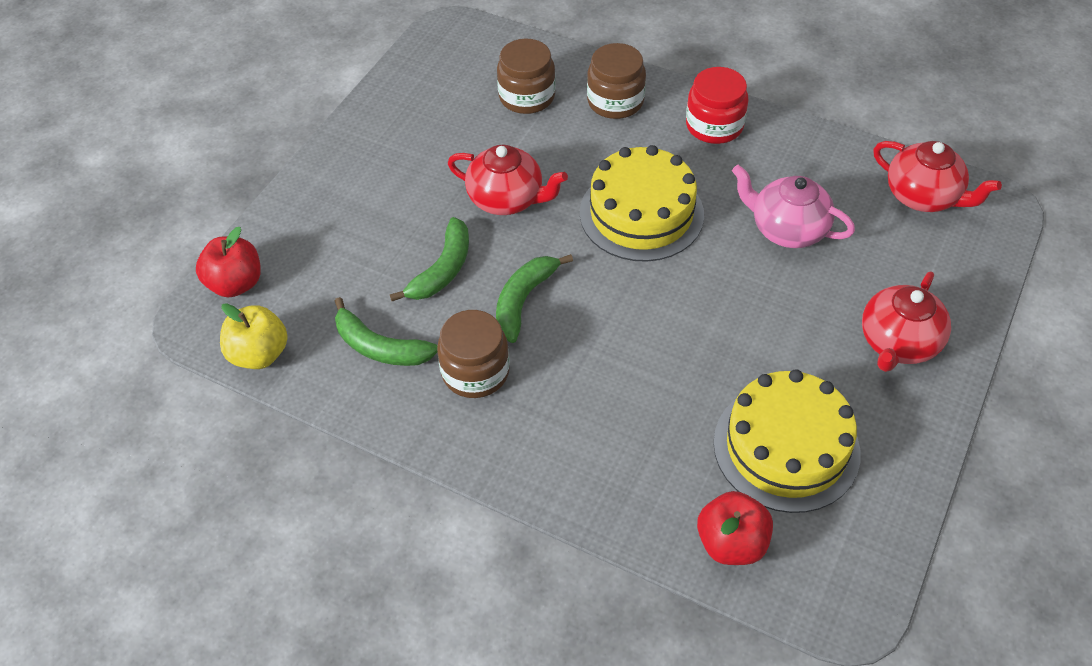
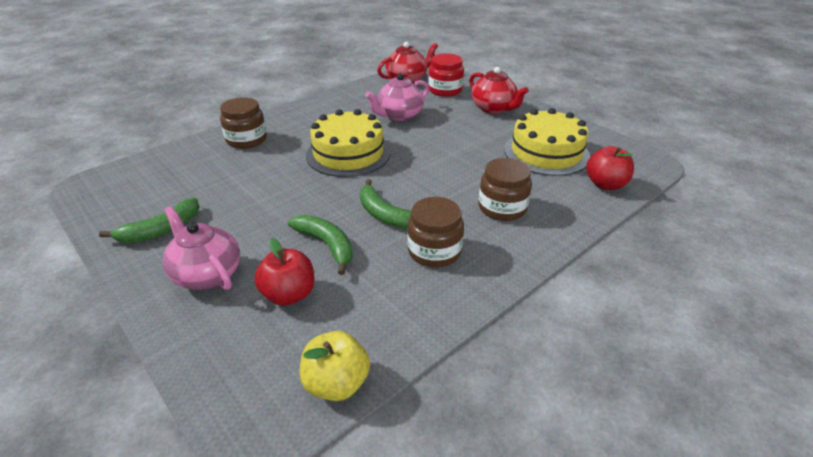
camera: 70 degrees left, 15 degrees down
(235, 283) = (233, 386): red apple -> red apple (289, 294)
(359, 196) = (207, 274): none -> pink teapot
(380, 347) = (380, 297): green banana -> green banana (161, 230)
(507, 199) = (286, 200): red teapot -> none
(527, 96) = (200, 170): brown jar -> brown jar (502, 208)
(714, 126) = (303, 115): red jar -> red jar (445, 90)

